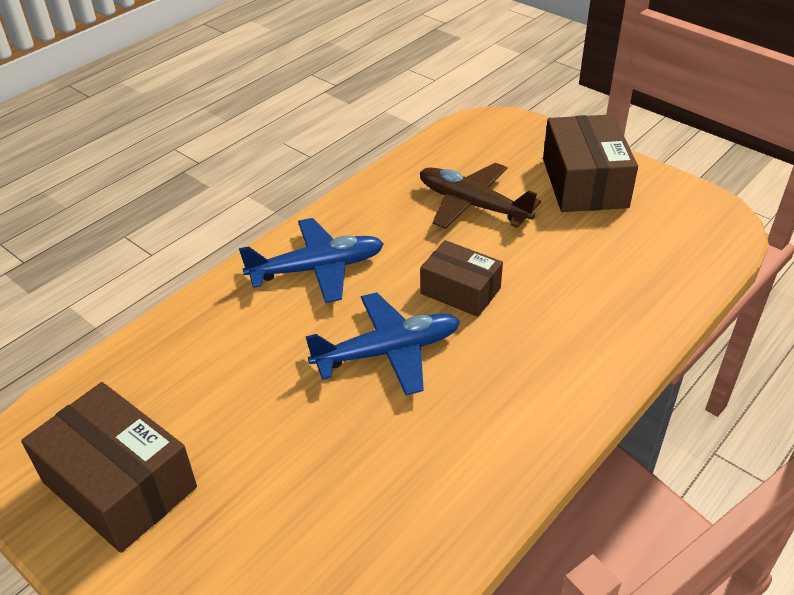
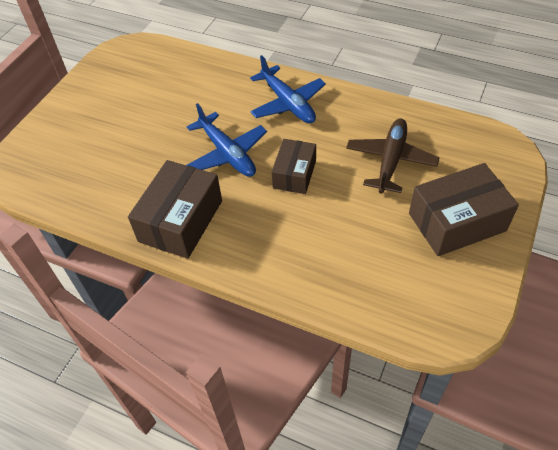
camera: 75 degrees right, 10 degrees up
(119, 484) = (112, 84): brown box -> brown box (181, 221)

